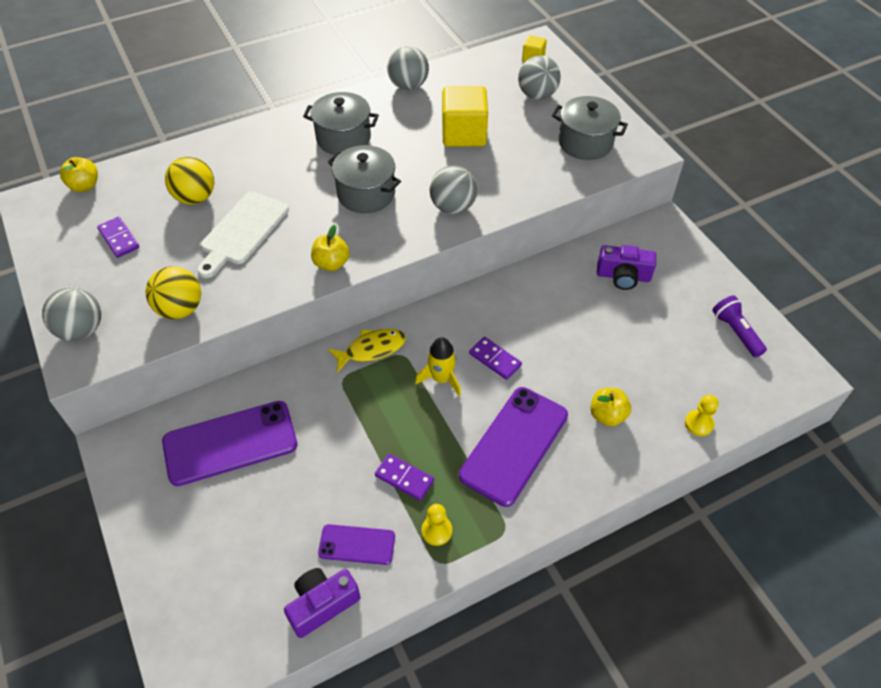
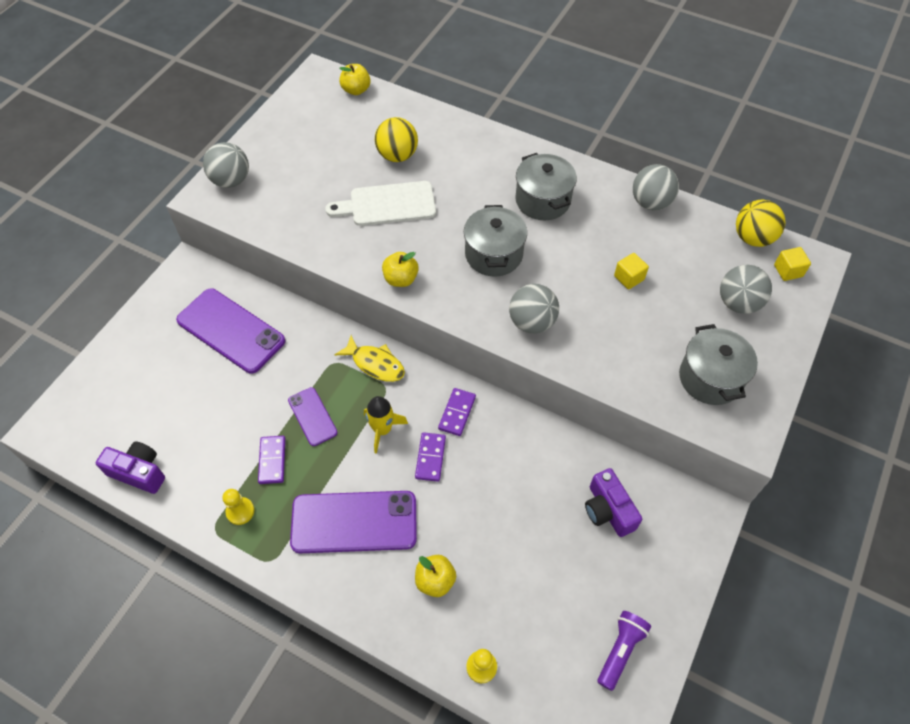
camera: 55 degrees right, 5 degrees up
(119, 239) = (323, 142): purple domino -> purple domino (457, 413)
(180, 309) = (287, 219): yellow ball -> yellow ball (752, 238)
(357, 544) = (197, 464): purple phone -> purple phone (312, 416)
(464, 134) = (629, 278): yellow cube -> yellow cube, size x0.49

